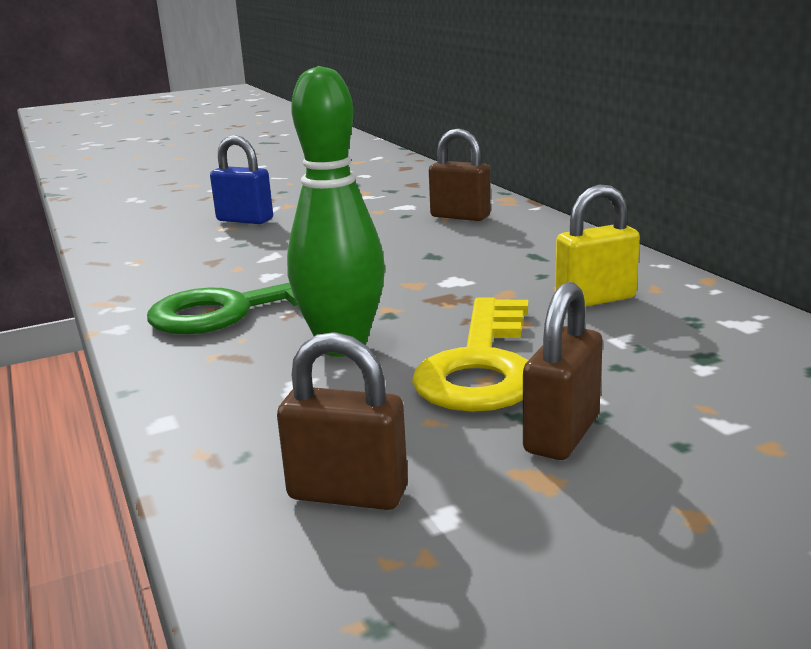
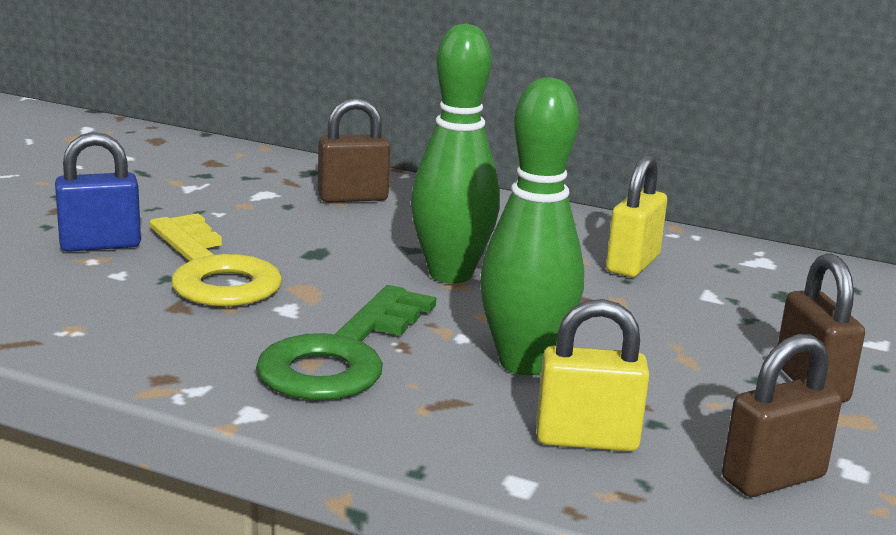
camera: 45 degrees left, 0 degrees up
(269, 410) = (586, 439): none -> yellow padlock
(422, 277) = (450, 274): none -> green bowling pin
(481, 365) = (662, 347): yellow key -> yellow key (212, 272)

